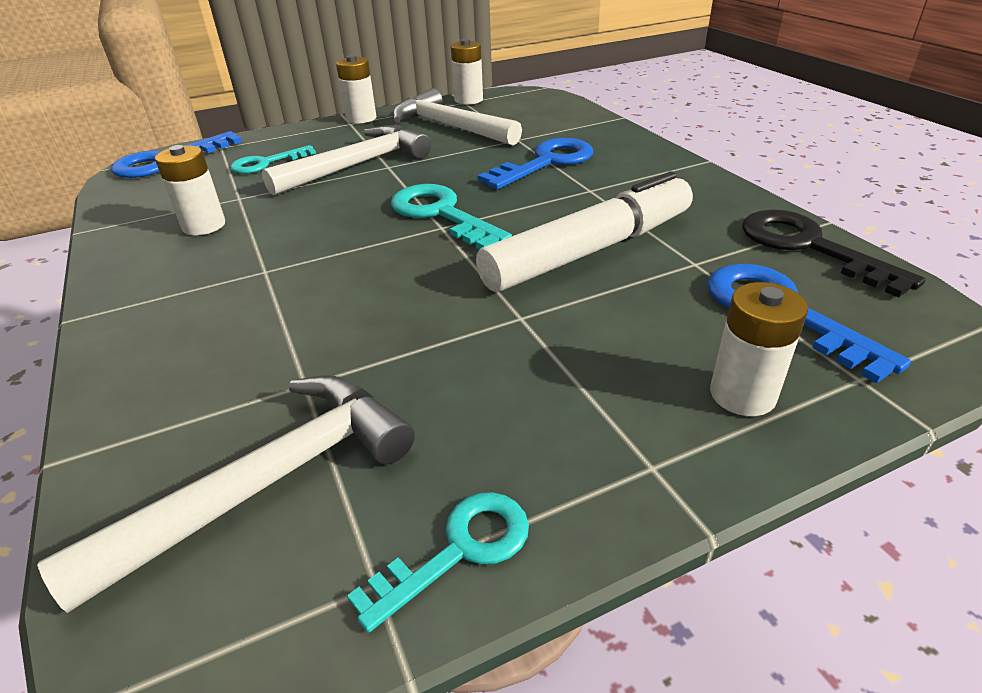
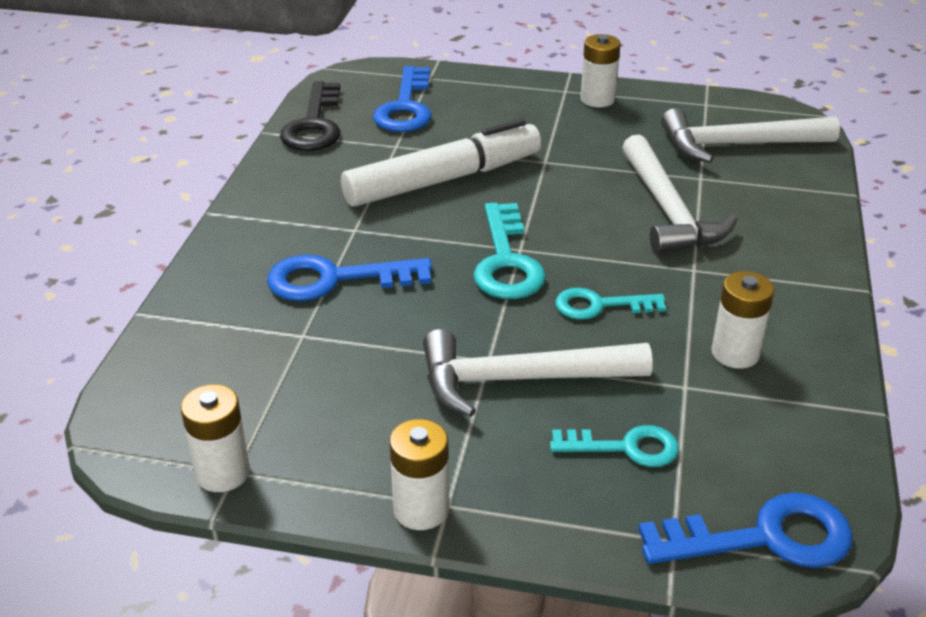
camera: 145 degrees left, 0 degrees up
(450, 127) = (336, 406): white hammer -> white hammer (667, 210)
(459, 550) = (668, 99): turquoise key -> turquoise key (599, 305)
(590, 250) = (443, 180): white marker -> white marker turned 150 degrees clockwise
(742, 394) = (490, 92): white battery -> white battery (597, 99)

